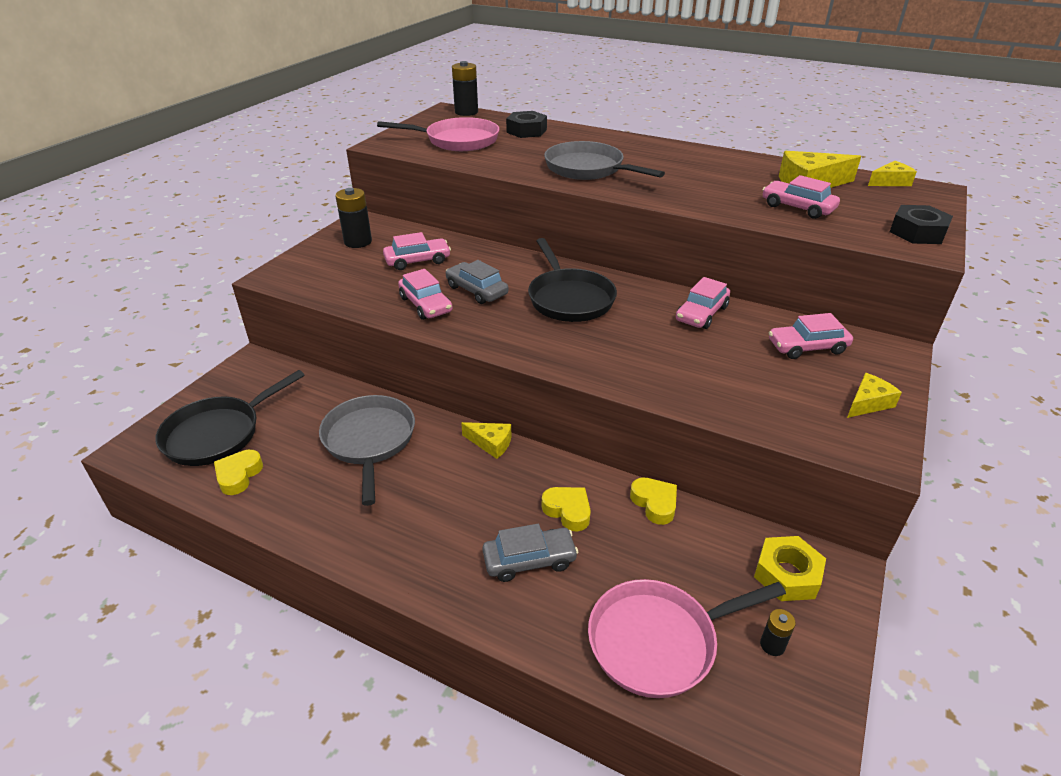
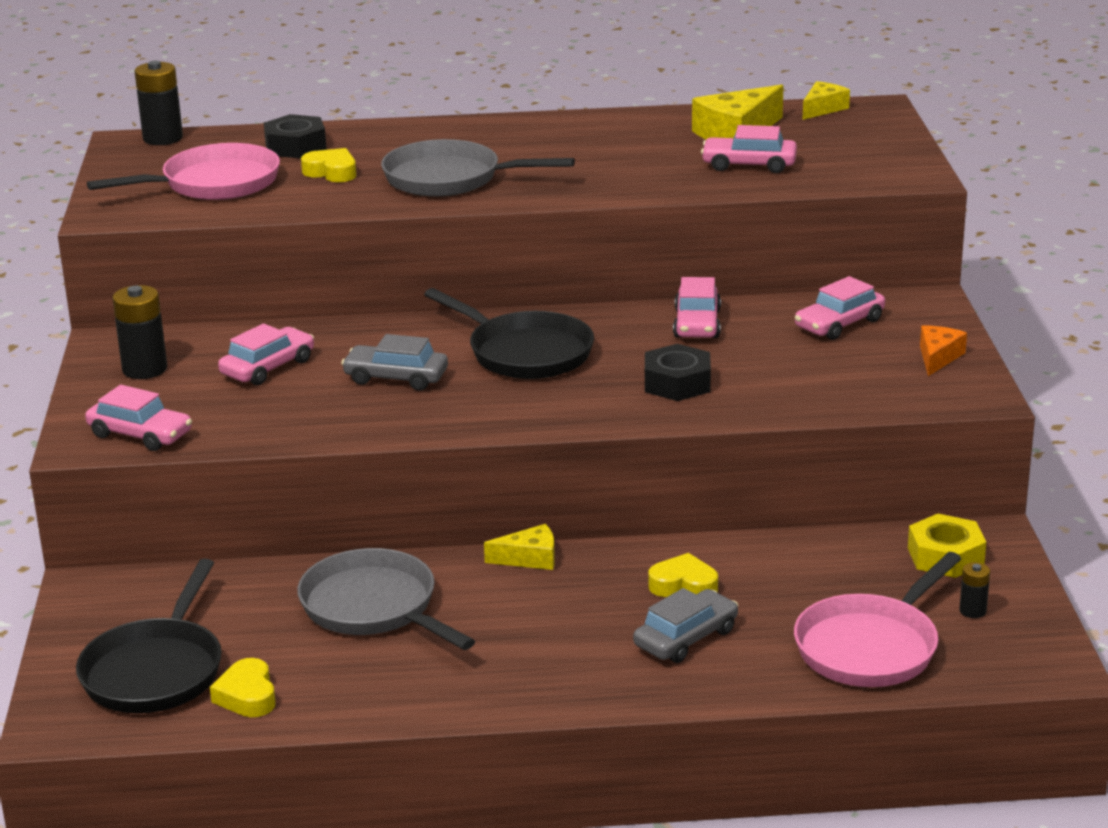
camera: 30 degrees left, 10 degrees down
(425, 305) = (349, 412): pink car -> pink car (140, 434)
(654, 503) = (769, 547): yellow heart -> yellow heart (331, 172)
(868, 403) = (938, 357): yellow cheese -> orange cheese
(917, 232) = (894, 161): black nut -> black nut (677, 383)

